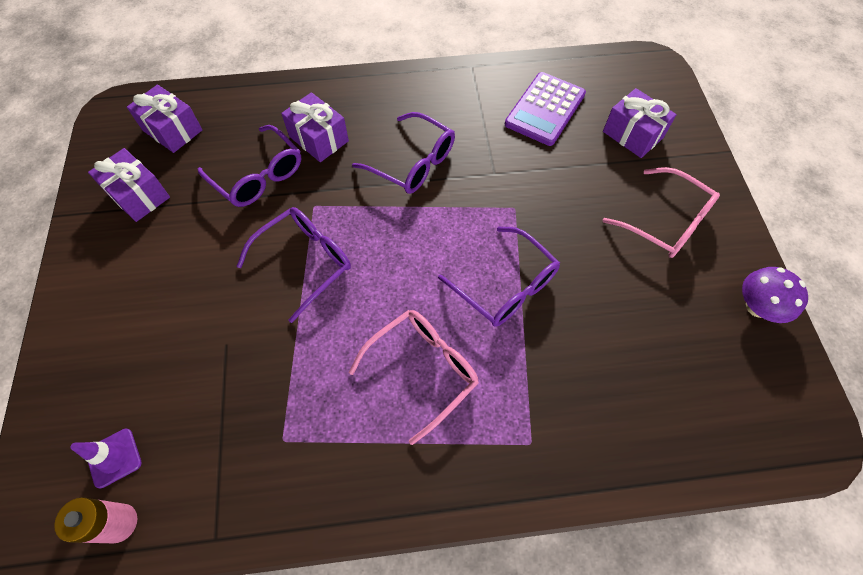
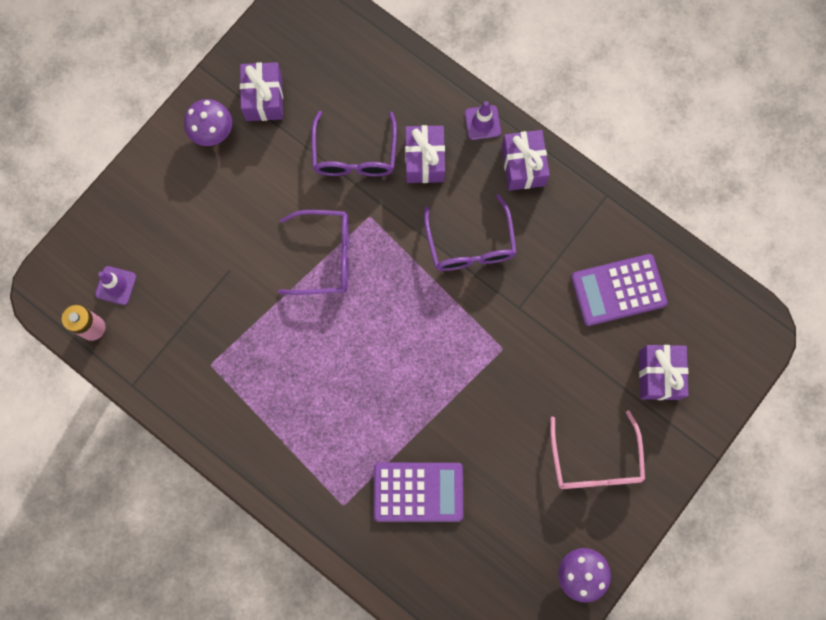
camera: 45 degrees right, 15 degrees up
(109, 252) = (212, 131): none -> purple mushroom
(172, 130) = (330, 56): purple gift -> purple gift (523, 166)
(338, 87) = (482, 122): none -> purple traffic cone
(423, 370) = (327, 401): pink glasses -> none
(506, 286) = (434, 398): purple glasses -> none
(576, 368) = (418, 492): none -> purple calculator

